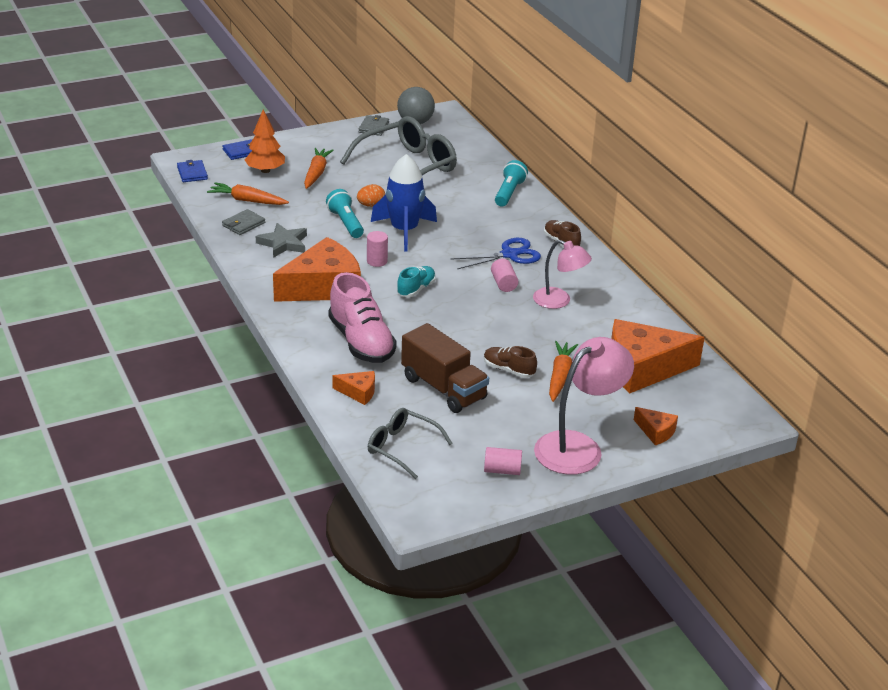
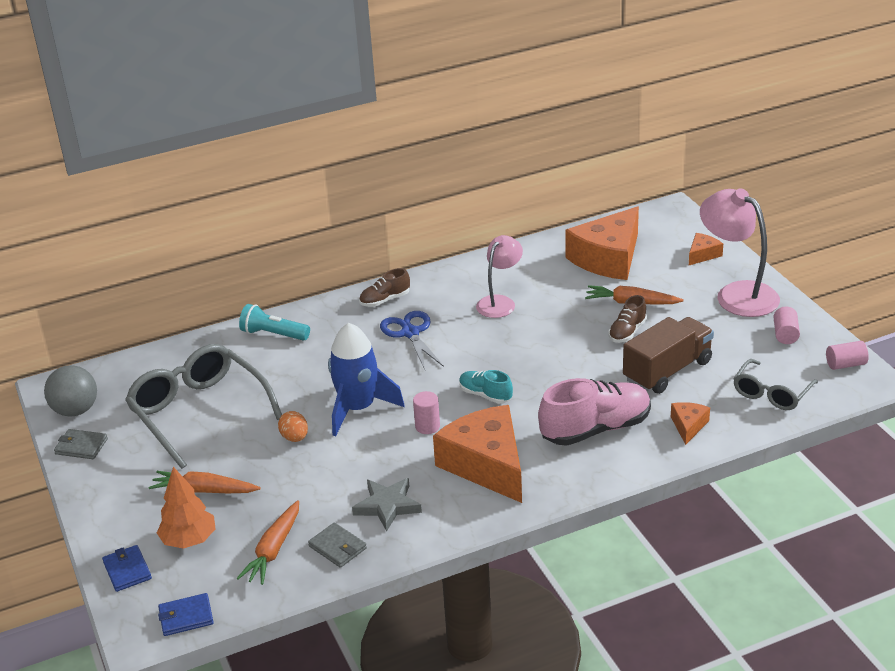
camera: 85 degrees left, 0 degrees up
(345, 223) = (338, 456): turquoise flashlight -> none
(503, 284) = (469, 336): pink cylinder -> pink cylinder (845, 364)
(643, 368) = (608, 258): orange cheese -> orange cheese turned 45 degrees clockwise

